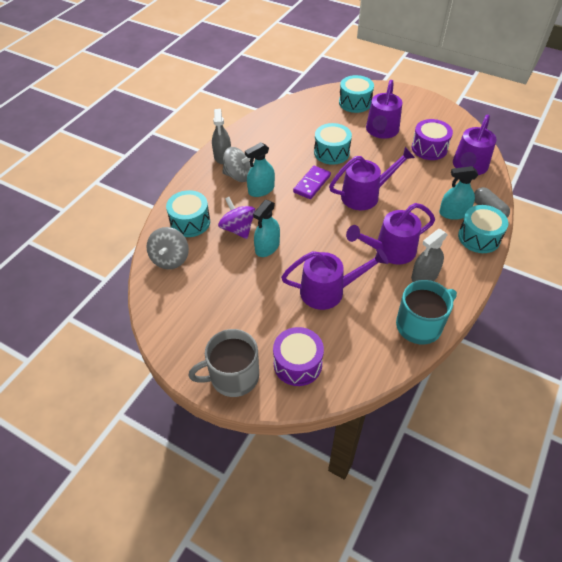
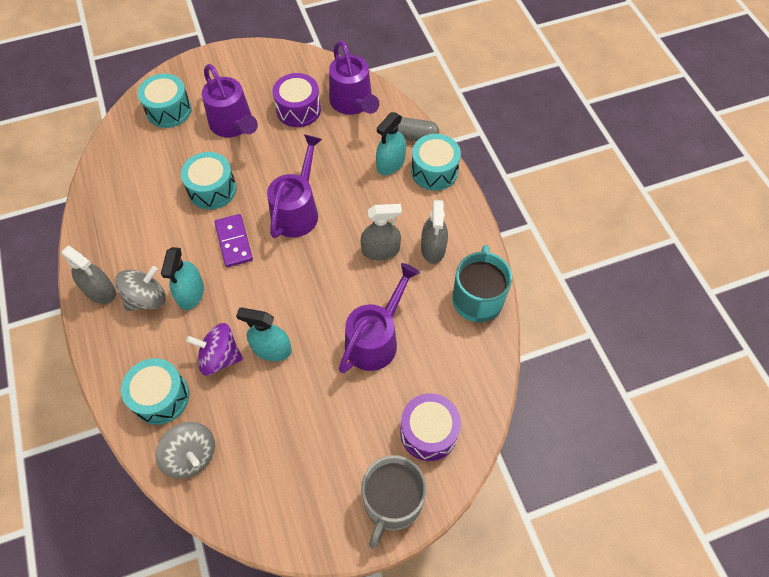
camera: 50 degrees left, 10 degrees up
(267, 247) = (271, 349): turquoise spray bottle -> turquoise spray bottle turned 120 degrees clockwise
(389, 251) = (380, 250): purple watering can -> grey spray bottle

